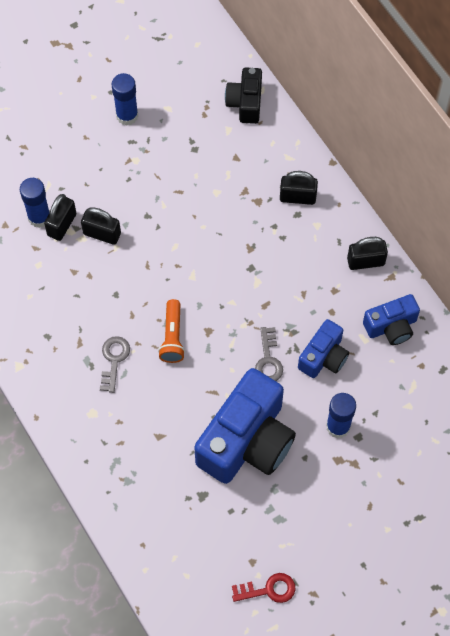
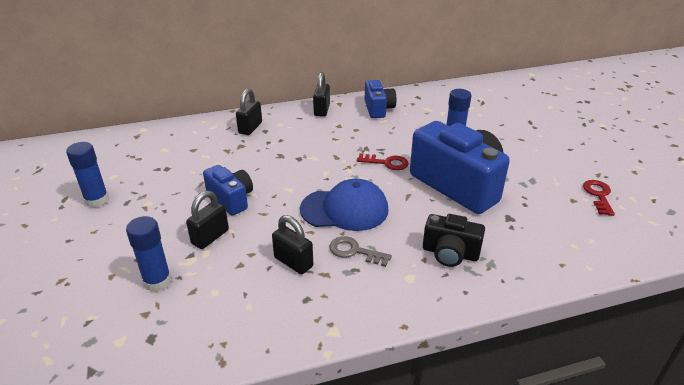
camera: 75 degrees left, 30 degrees down
(62, 225) = (179, 264): black padlock -> black padlock (293, 262)
(172, 337) = (345, 209): orange flashlight -> blue cap
(245, 103) = (147, 137): black camera -> black camera (450, 253)
(268, 359) = (386, 163): grey key -> red key
(323, 357) = (393, 138): blue camera -> blue camera (231, 199)

